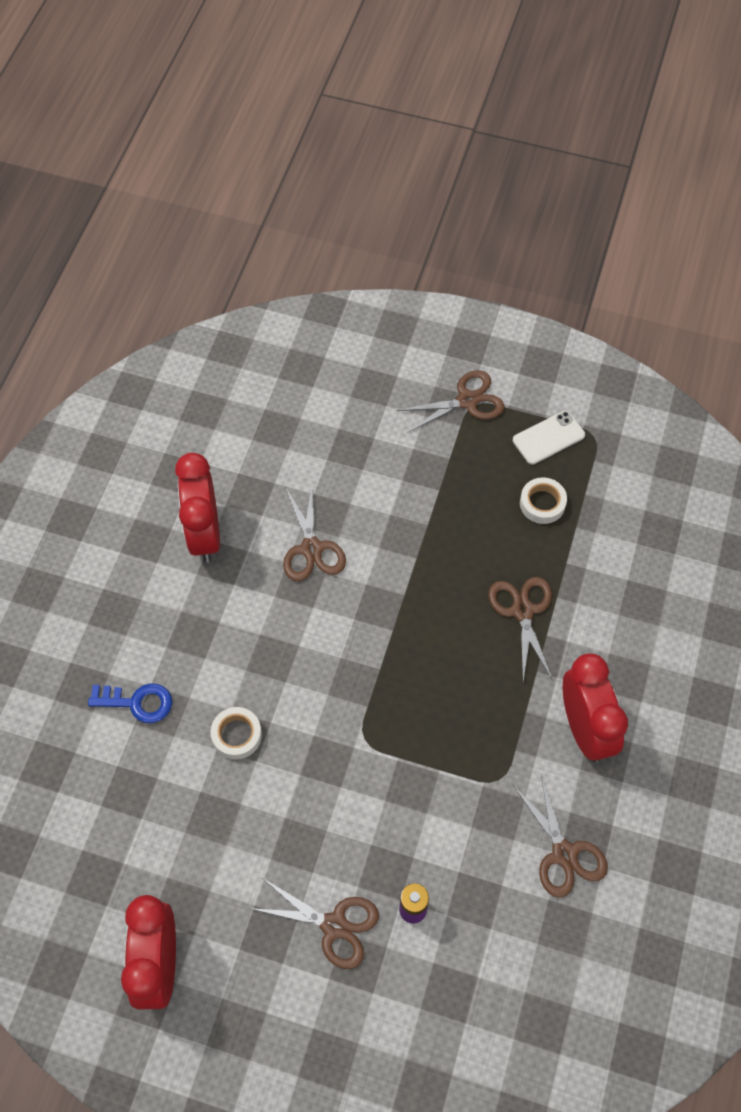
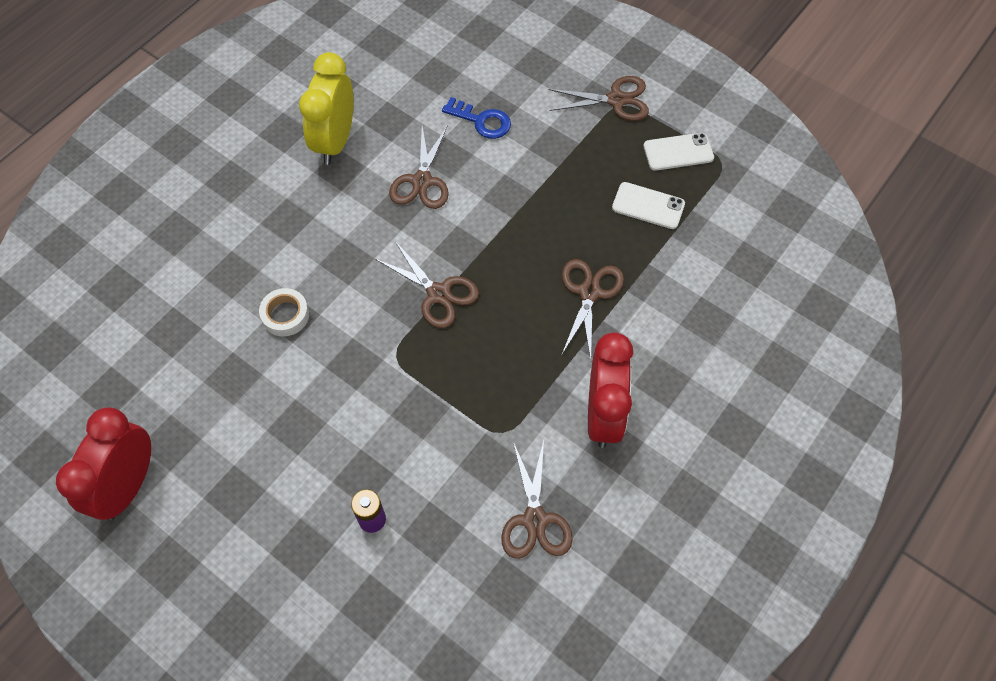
camera: 20 degrees right, 0 degrees up
(137, 702) = (214, 260): blue key -> blue key (481, 121)
(204, 533) = (335, 141): red clock -> yellow clock
(334, 925) = (295, 508): brown scissors -> brown scissors (438, 293)
(542, 503) = (648, 206): white tape -> white phone

